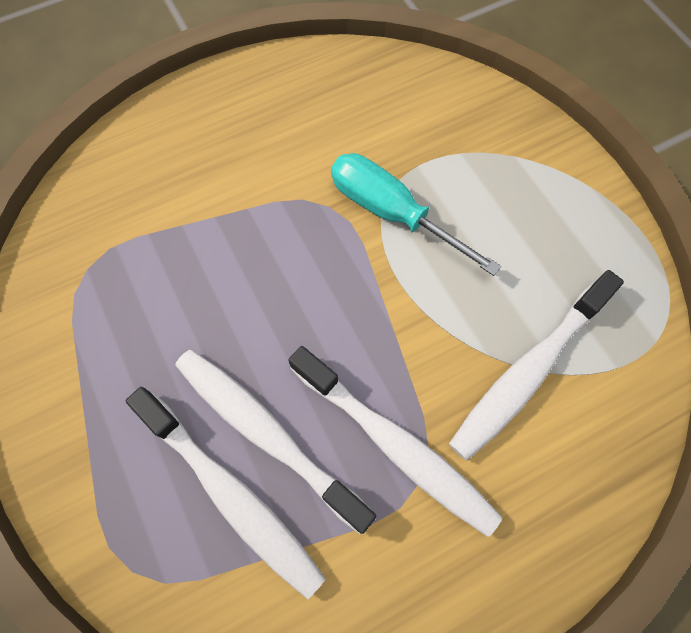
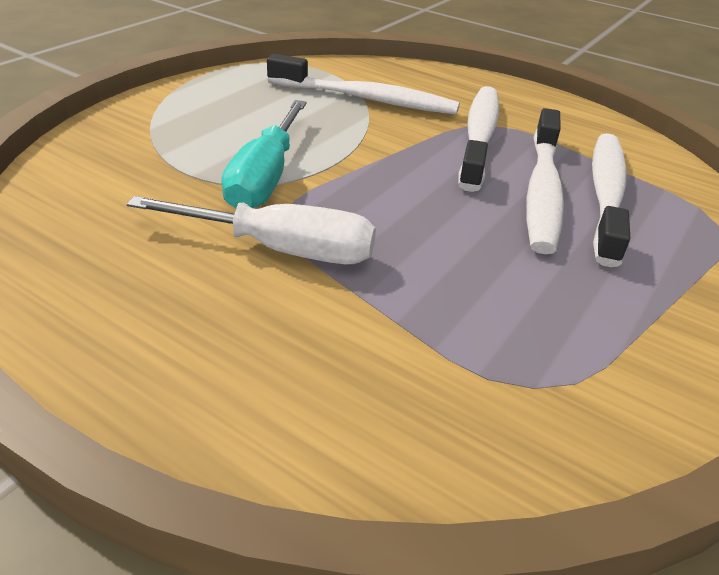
camera: 120 degrees left, 30 degrees down
(288, 189) = (280, 249): none -> white screwdriver

